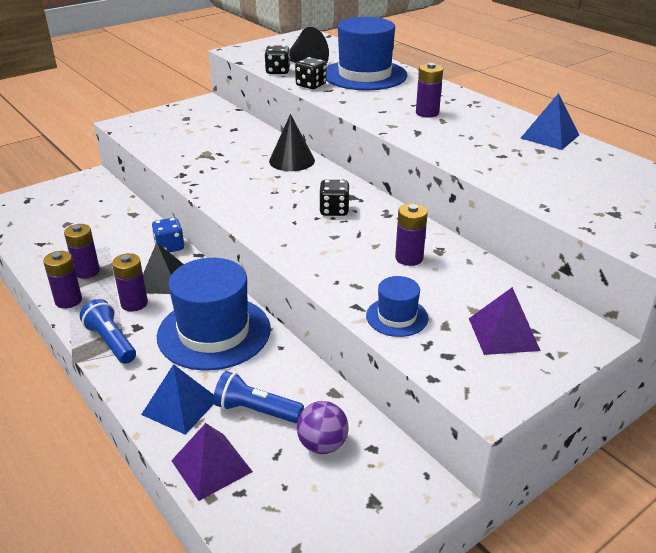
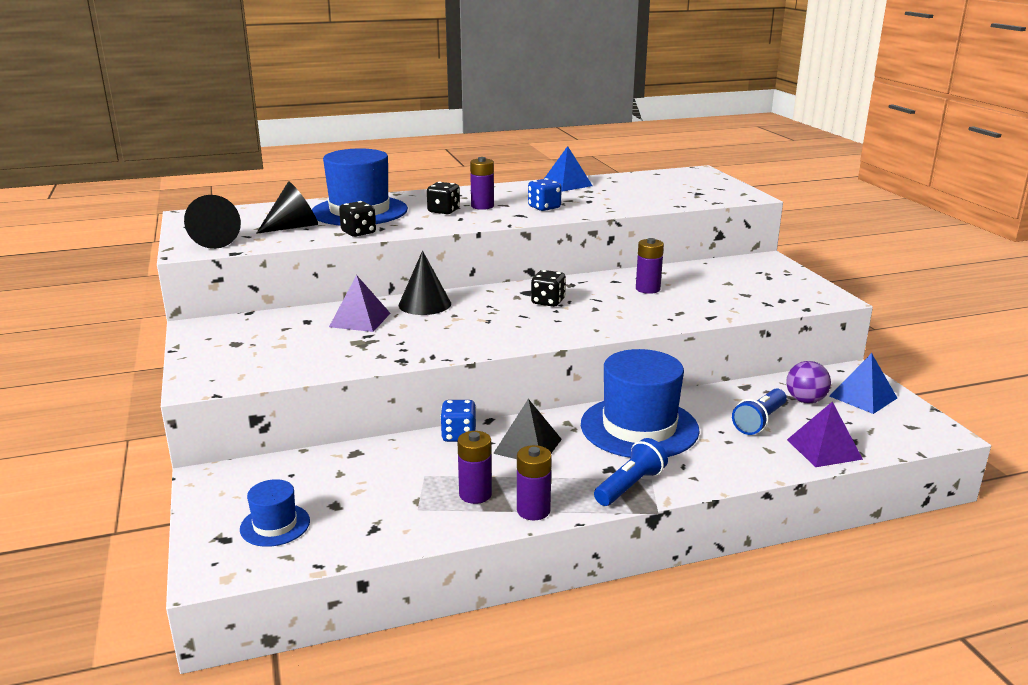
camera: 70 degrees left, 10 degrees down
(111, 342) = (630, 486): blue flashlight -> blue flashlight turned 150 degrees clockwise
(134, 303) = (564, 467): purple battery -> none
(180, 406) = (745, 456): blue pyramid -> blue pyramid (863, 397)
(258, 52) = (214, 241): none -> black cone
(278, 71) = (295, 240): black dice -> black dice (443, 211)
(397, 317) = (729, 306): blue hat -> blue hat (275, 525)
(452, 138) = (544, 207): none -> blue dice
(503, 334) = (761, 280): purple pyramid -> purple pyramid (360, 320)

